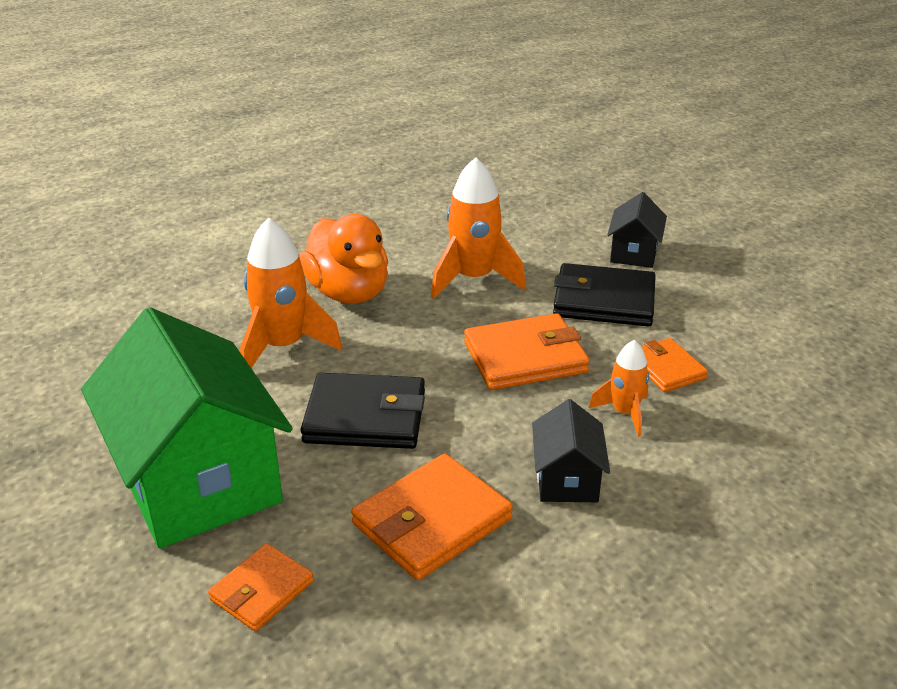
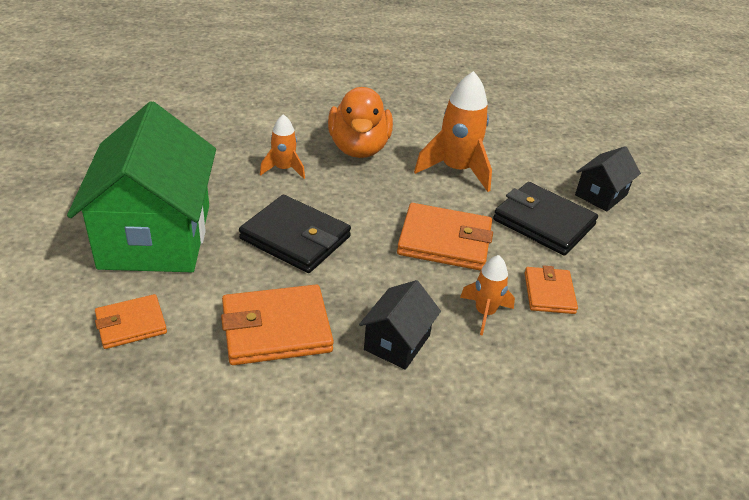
camera: 25 degrees right, 5 degrees up
(283, 347) = (284, 169): orange rocket -> orange rocket, size x0.57

